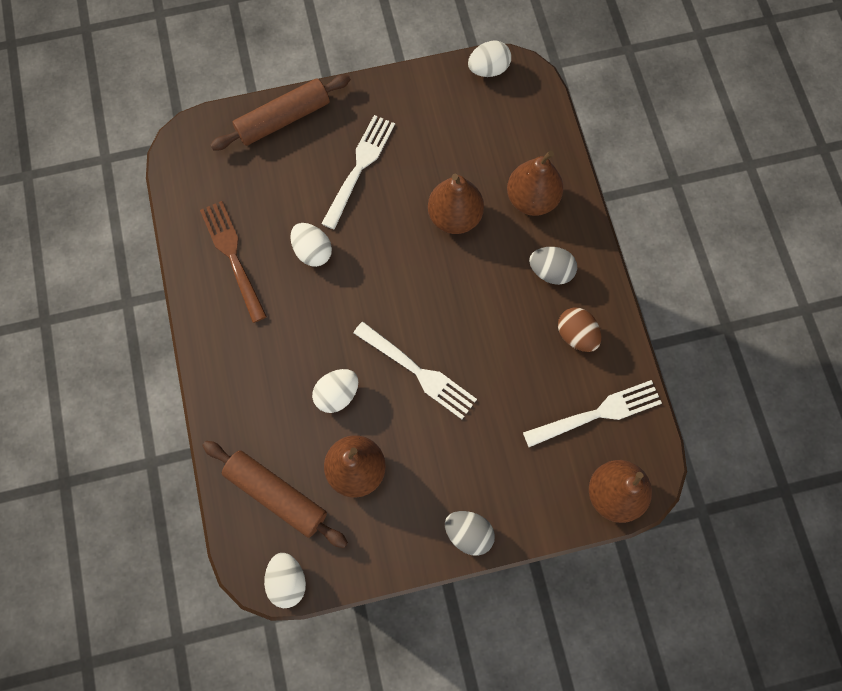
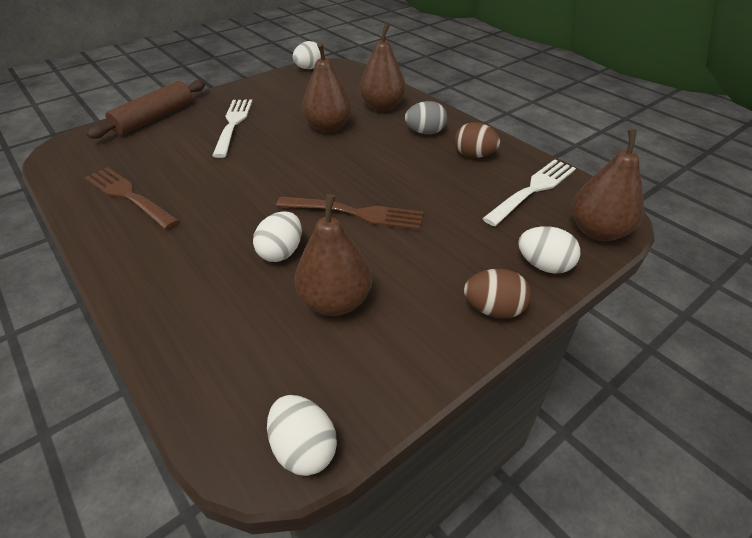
camera: 25 degrees left, 30 degrees down
(276, 494) = (247, 359): brown rolling pin -> none
(312, 251) = (211, 173): white egg -> white egg (543, 265)
(417, 371) = (354, 213): white fork -> brown fork
(468, 533) = (493, 309): grey egg -> brown egg

